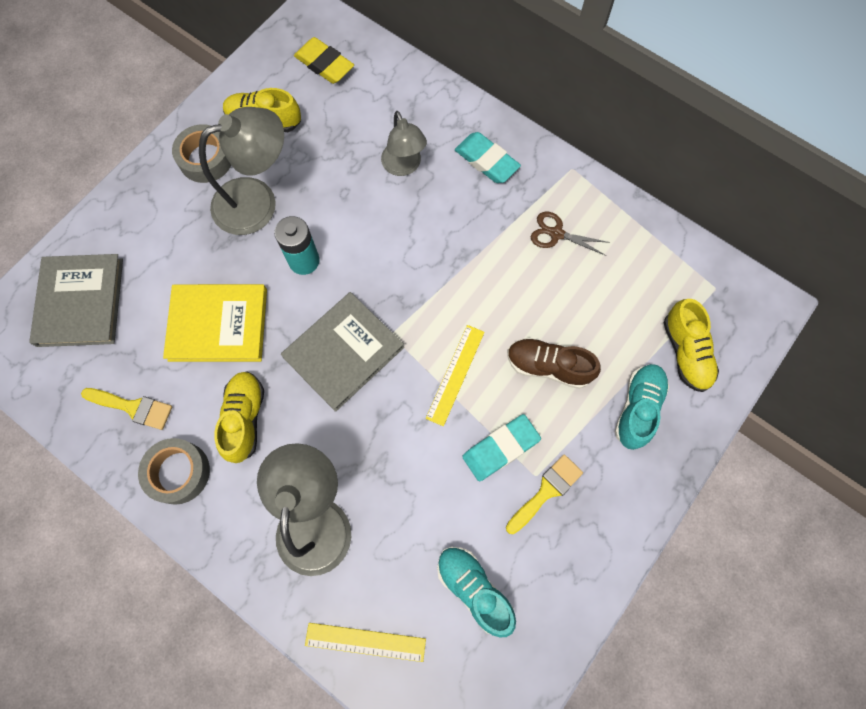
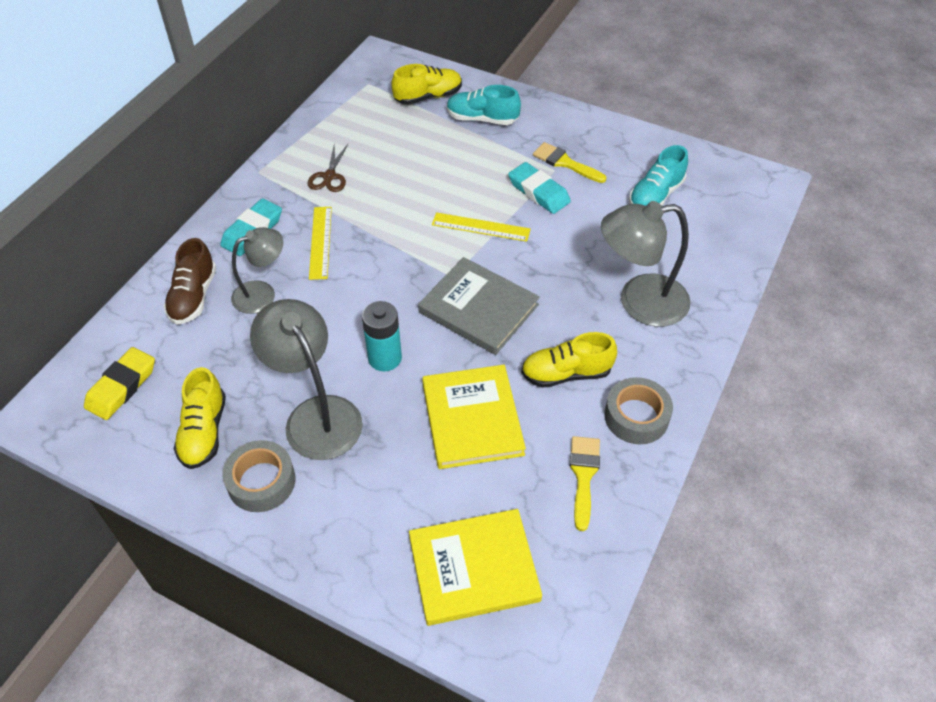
camera: 100 degrees left, 20 degrees down
(80, 302) = (474, 568): grey book -> yellow book
(365, 641) = (723, 253): yellow ruler -> yellow ruler (320, 242)
(548, 366) = (459, 170): brown shoe -> brown shoe (193, 296)

